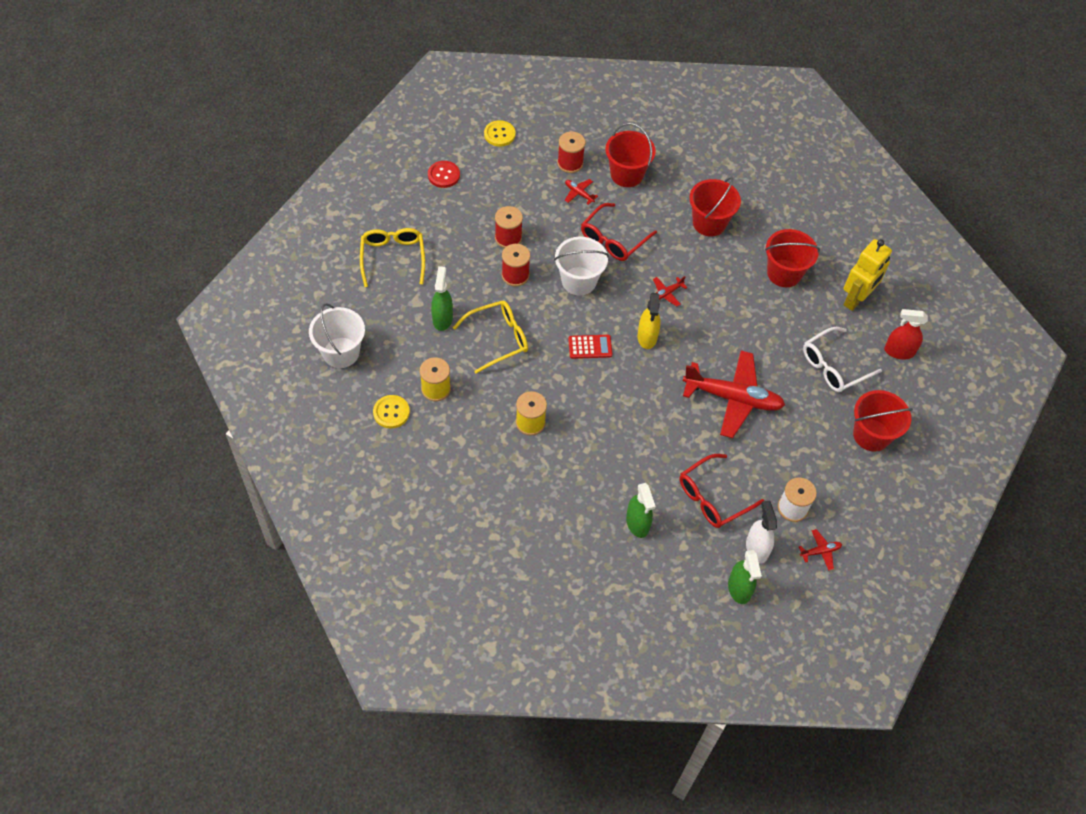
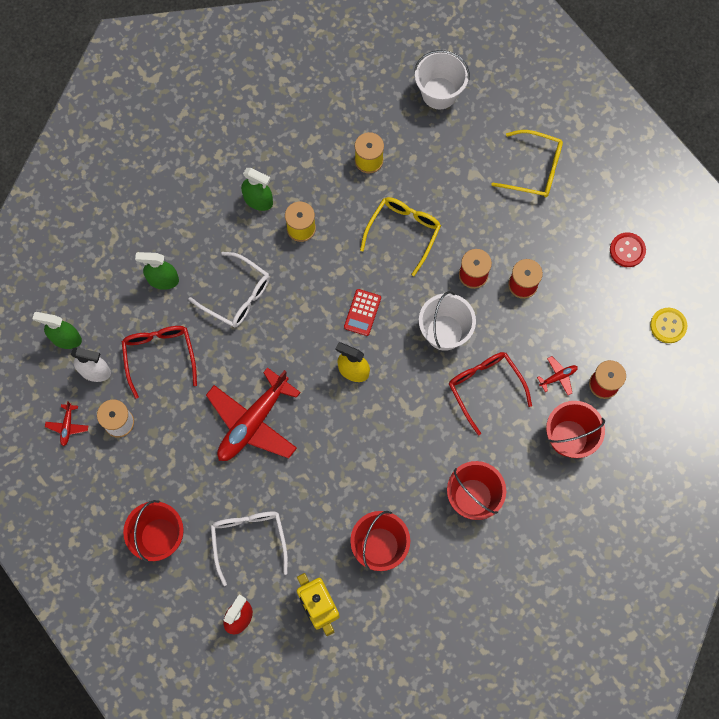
camera: 115 degrees right, 15 degrees up
(391, 412) = (358, 116): yellow button -> none
(442, 319) = (445, 191): green spray bottle -> green spray bottle (258, 200)
(498, 339) = (403, 232): yellow glasses -> yellow glasses turned 150 degrees counterclockwise
(622, 453) = (237, 295): none -> white glasses
(666, 293) = (398, 412): red plane -> none

